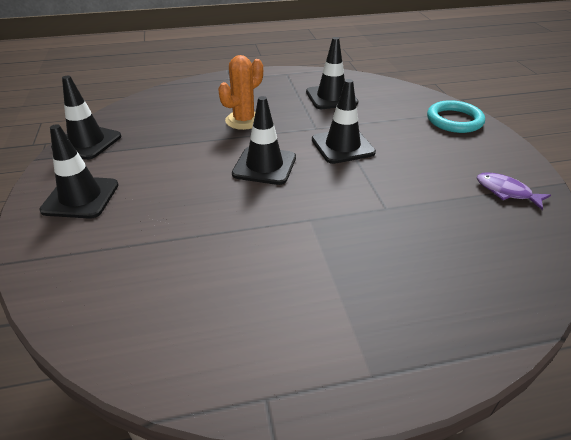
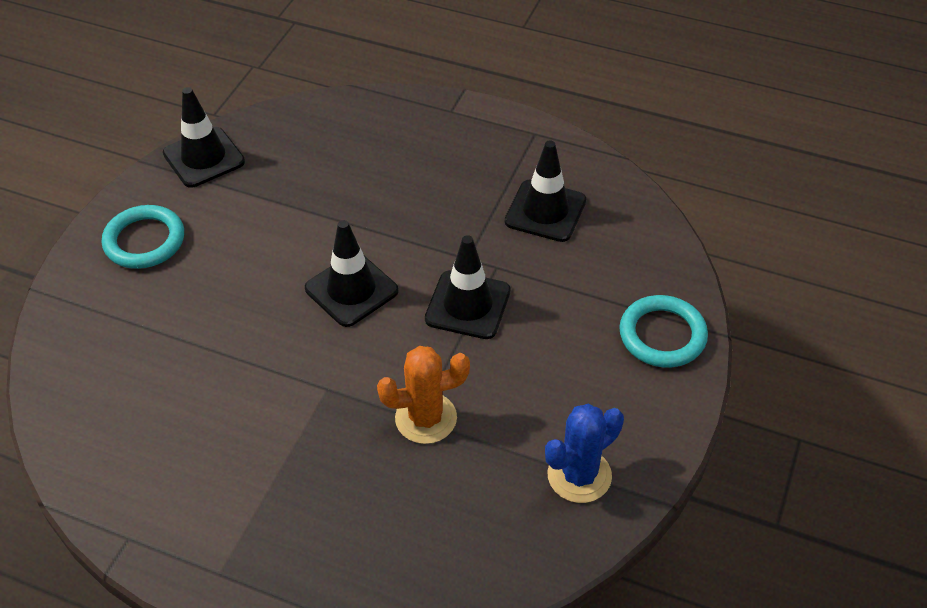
camera: 35 degrees right, 10 degrees up
(81, 197) = (144, 241): black traffic cone -> turquoise ring
(244, 120) = (395, 203): orange cactus -> orange cactus (426, 418)
(506, 192) = (579, 475): purple fish -> blue cactus

